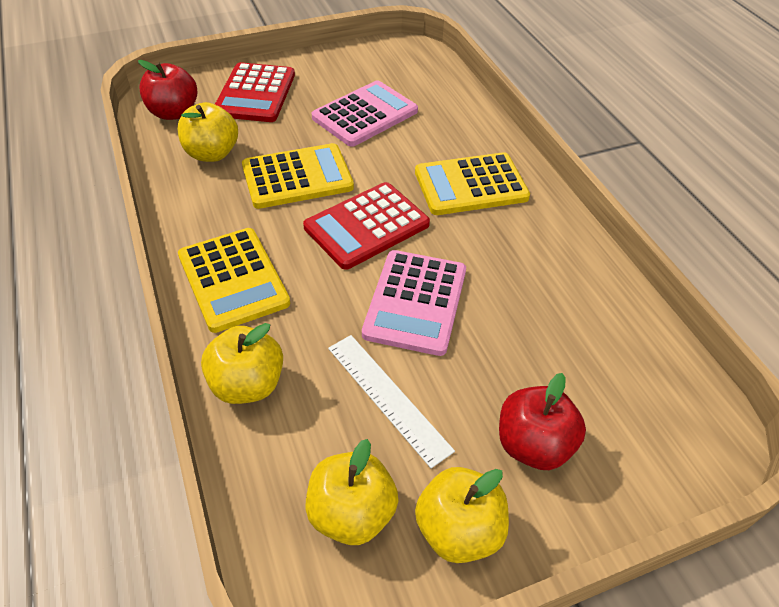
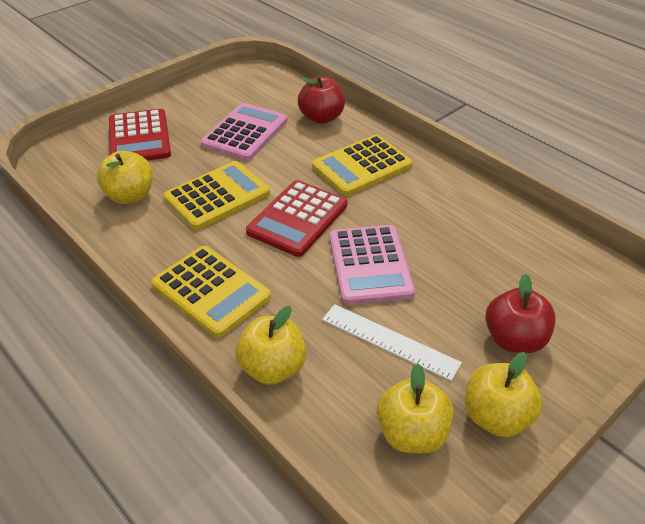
camera: 20 degrees left, 5 degrees down
(173, 113) = (73, 171): red apple -> red apple (321, 118)

